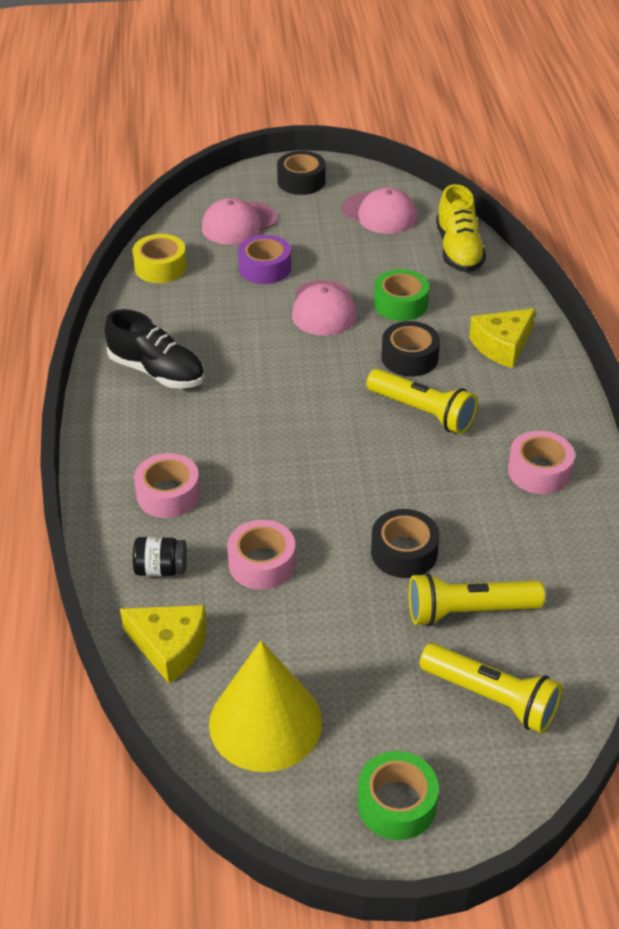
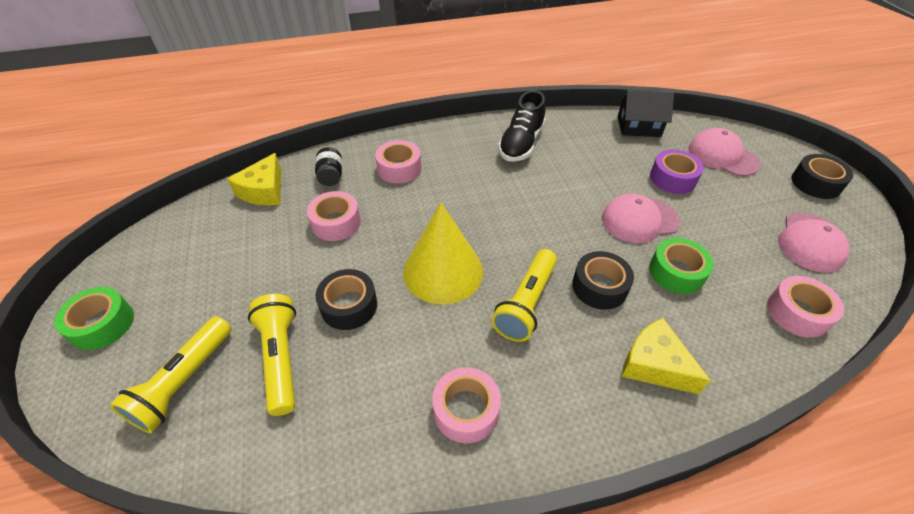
camera: 80 degrees right, 5 degrees up
(160, 267) = (638, 126): yellow tape -> black house
(265, 722) = (193, 244): yellow cone -> yellow cone (443, 271)
(458, 250) = (797, 313): yellow shoe -> pink tape

